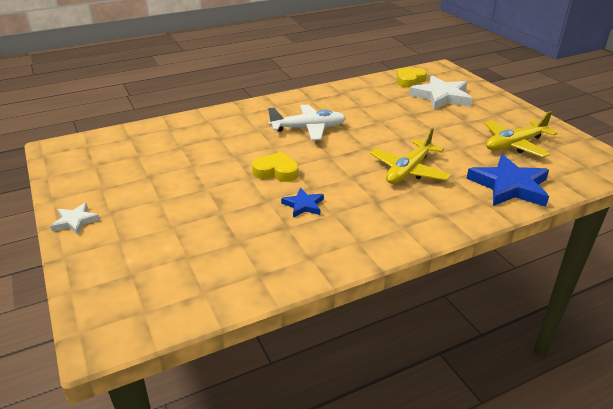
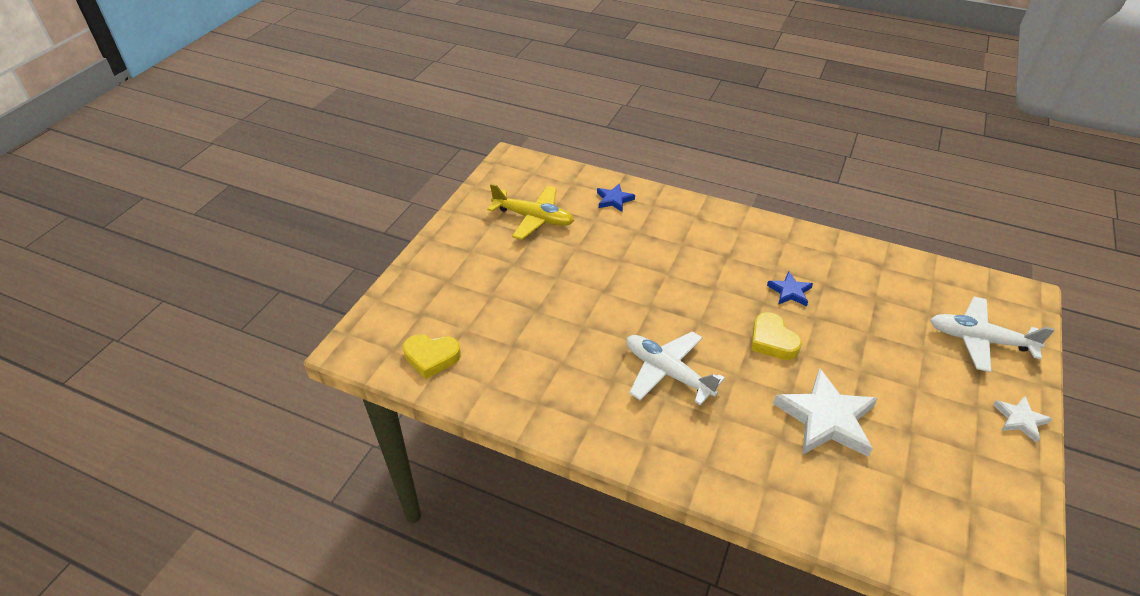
camera: 130 degrees left, 10 degrees up
(131, 260) = (979, 340): none -> white plane
(408, 170) = (659, 259): yellow plane -> none
(441, 97) = (462, 306): white star -> white star (826, 418)
(509, 186) = (614, 200): blue star -> blue star, size x0.51

